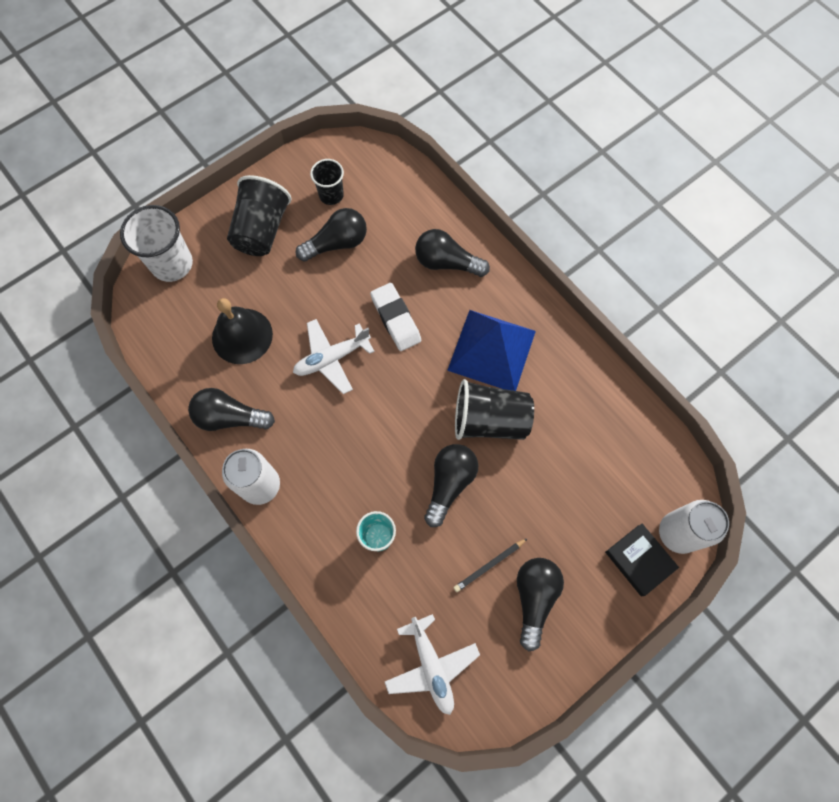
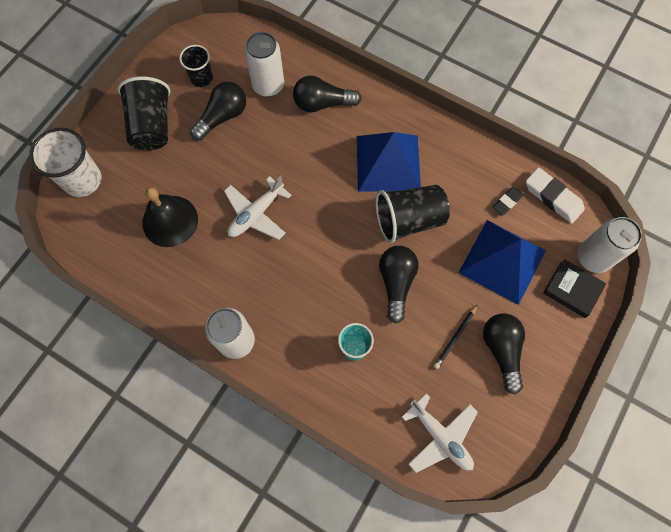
camera: 20 degrees left, 0 degrees up
(230, 417) = (186, 293): black light bulb -> none
(395, 319) = (298, 163): white eraser -> white eraser (553, 197)
(397, 225) = (268, 85): none -> white can
(574, 501) = (502, 261): none -> blue pyramid
(605, 437) = (507, 202): none -> black eraser

